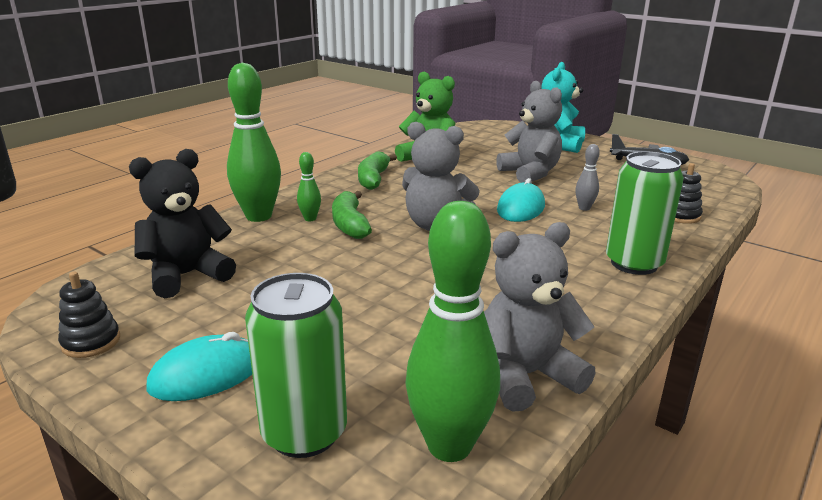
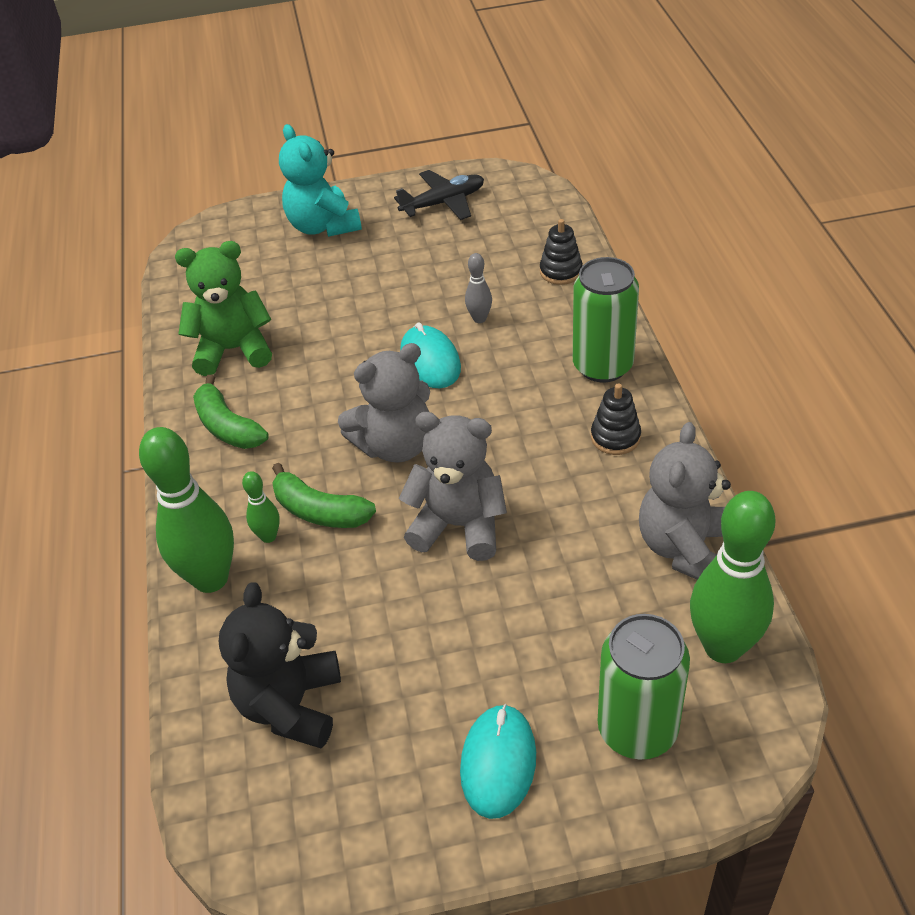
camera: 45 degrees left, 20 degrees up
(91, 342) = (355, 839): black stacking toy -> black stacking toy (615, 437)
(530, 173) = (365, 298): grey teddy bear -> grey teddy bear (459, 526)

